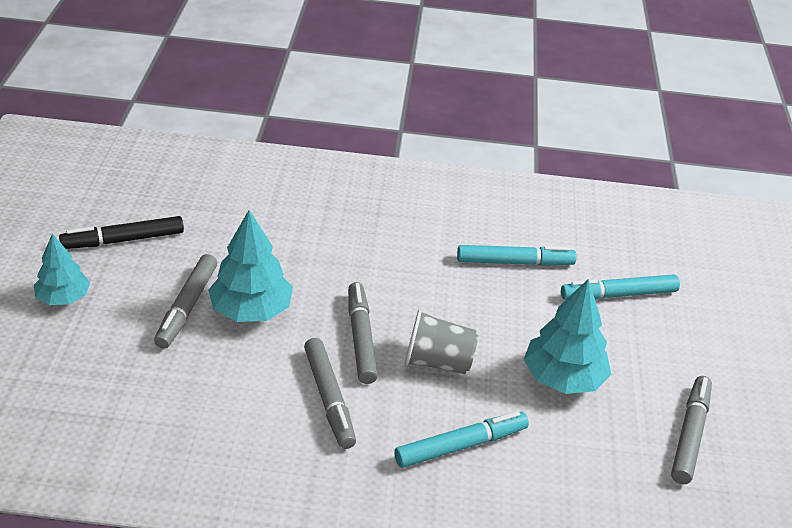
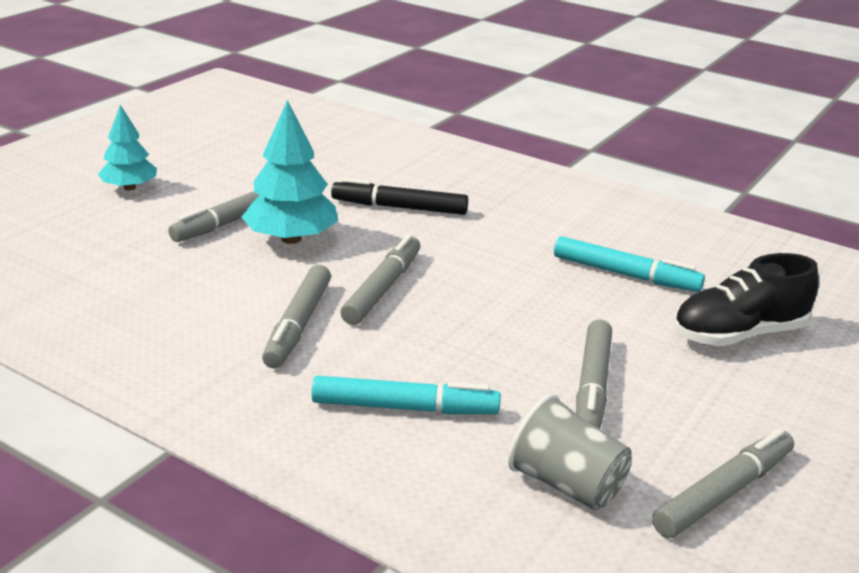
camera: 30 degrees right, 10 degrees down
(123, 240) = (226, 163): black marker -> black marker (399, 207)
(438, 362) = (450, 330): grey cup -> grey cup (566, 484)
(563, 378) = (592, 387): turquoise tree -> grey marker
(618, 295) = (738, 335): turquoise marker -> black shoe

